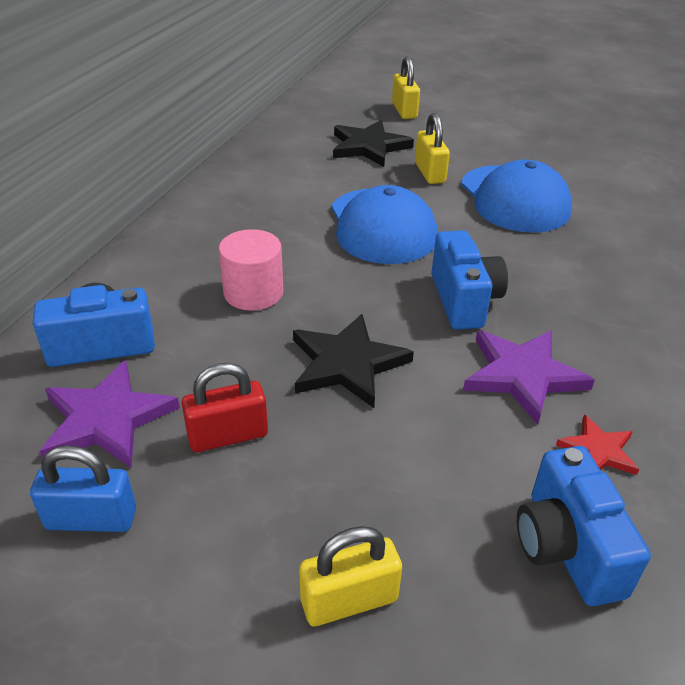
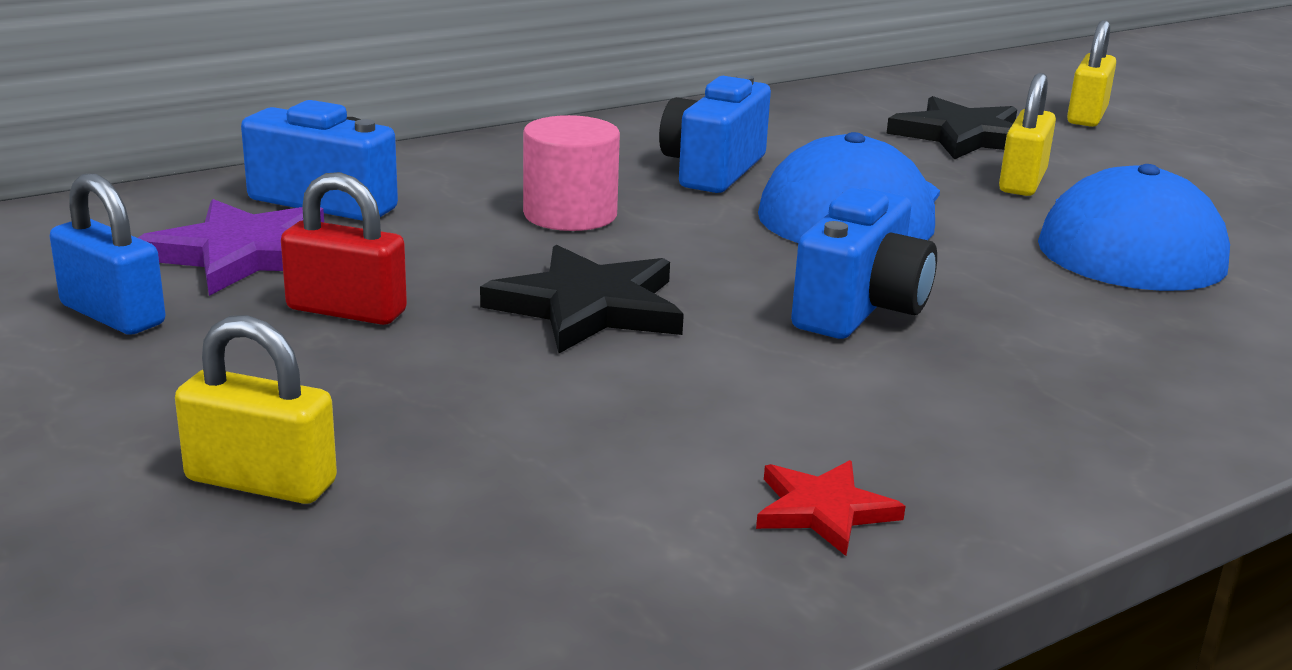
camera: 35 degrees right, 15 degrees down
(522, 375) = (828, 402): purple star -> none
(566, 548) = (609, 568): blue camera -> blue camera (713, 170)

